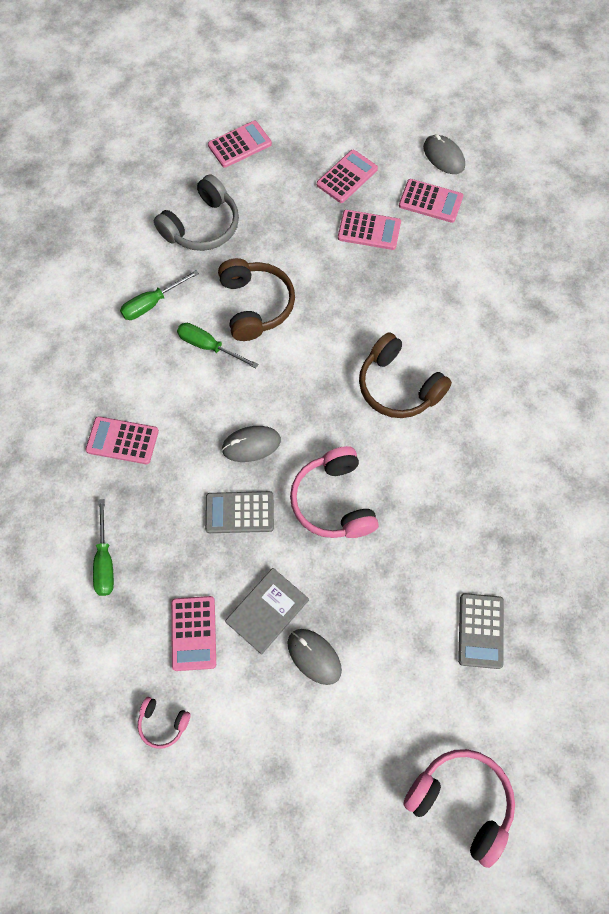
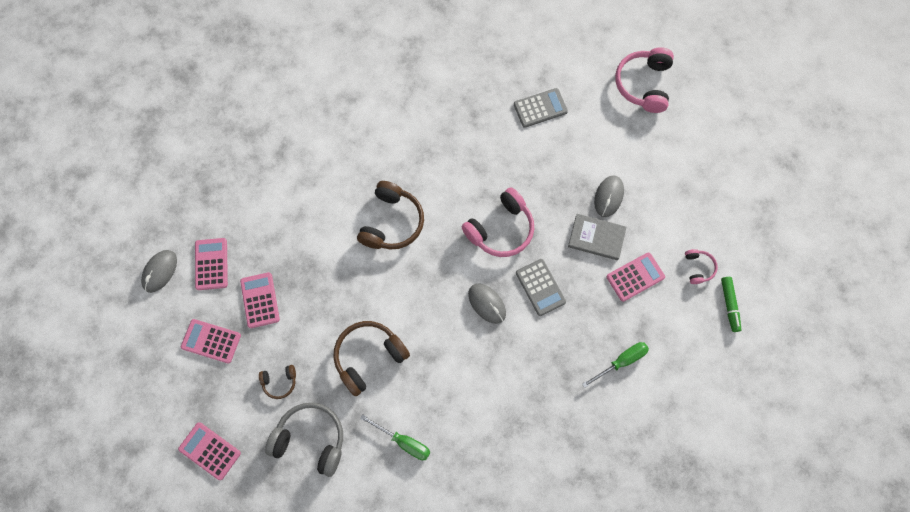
camera: 115 degrees left, 5 degrees up
(95, 736) = (729, 305): none -> green marker
(122, 440) = (529, 399): pink calculator -> none
(208, 346) = (421, 375): green screwdriver -> none
(273, 219) = (280, 382): none -> brown headphones

